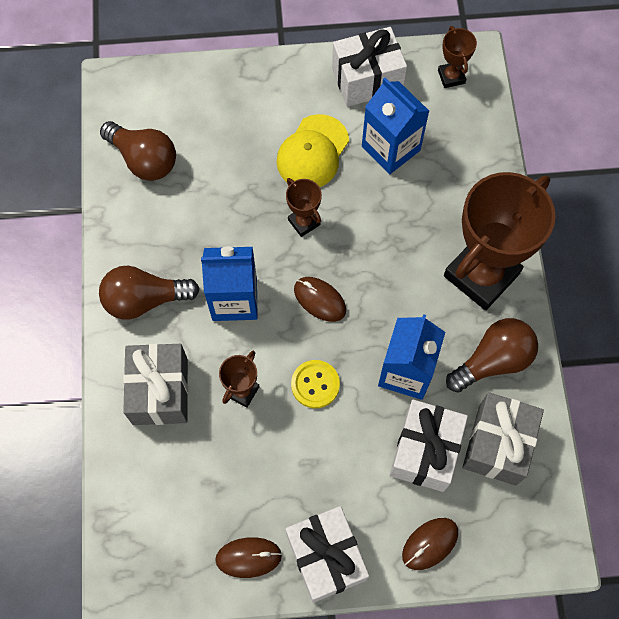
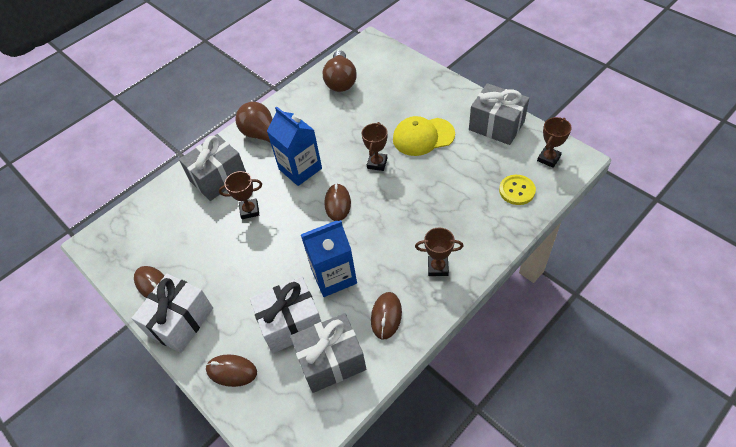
camera: 55 degrees right, 15 degrees down
(315, 384) = (284, 239): yellow button -> yellow button (517, 190)
(367, 80) = (496, 126): white gift -> grey gift
(391, 148) = (467, 166): blue carton -> none
(481, 275) = (438, 267): brown trophy -> brown trophy, size x0.44
(493, 361) = (386, 316): brown light bulb -> brown mouse

